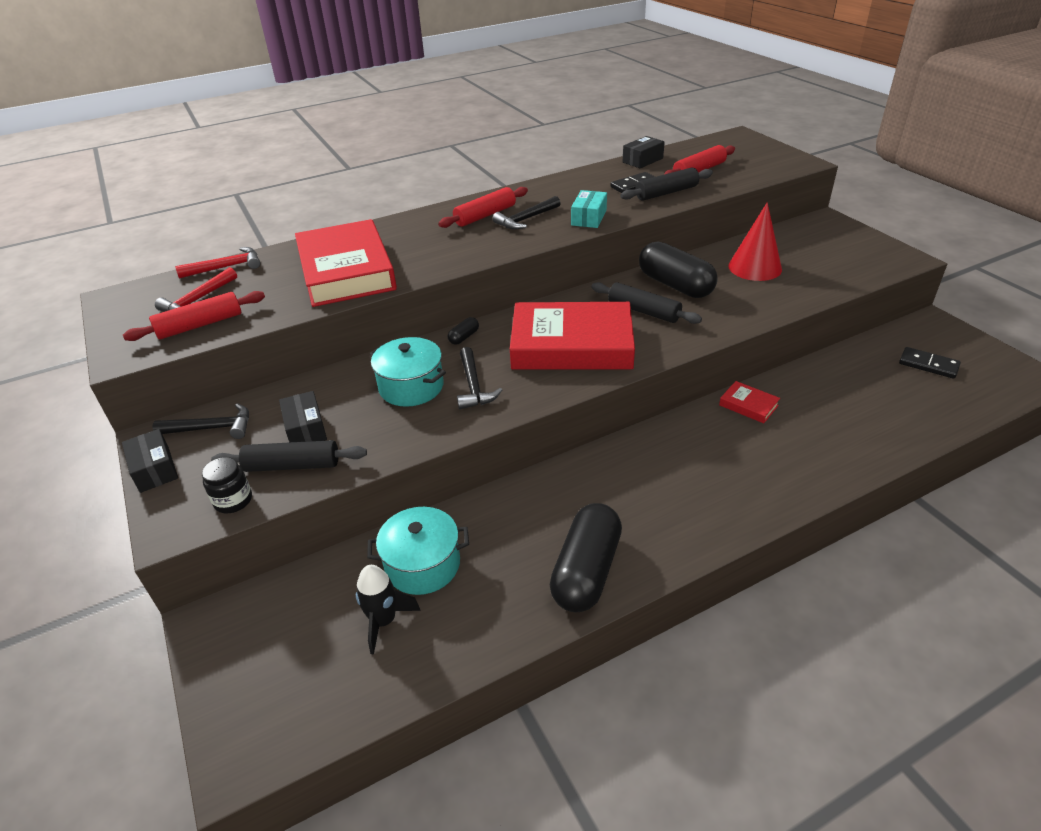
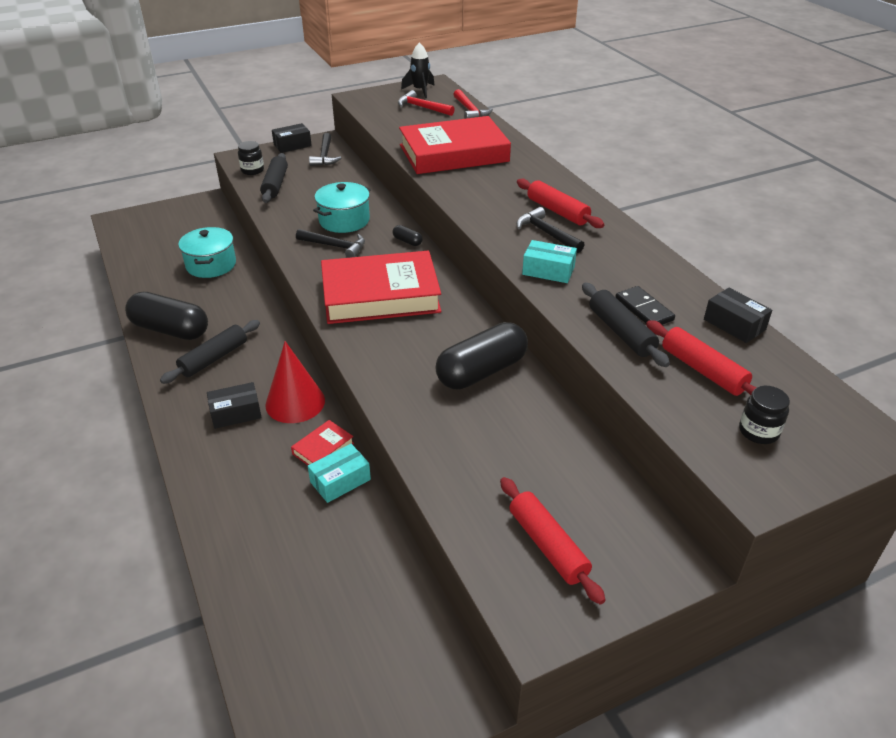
camera: 90 degrees right, 0 degrees up
(200, 325) = (387, 112): red rolling pin -> red rolling pin (547, 545)
(305, 429) = (311, 185): black box -> black box (236, 413)
(384, 621) = (175, 253): black rocket -> black rocket (420, 90)
(474, 386) = (335, 246): black hammer -> black hammer turned 150 degrees counterclockwise
(571, 345) = (380, 295): red book -> red book turned 75 degrees clockwise
(643, 311) = (430, 343): black rolling pin -> black rolling pin (214, 358)
(751, 160) = (758, 431): none -> black jar
(755, 267) = (519, 445): red cone -> red cone (295, 402)
(782, 390) = (340, 481): none -> turquoise box
(928, 365) = (356, 645): black domino -> none

